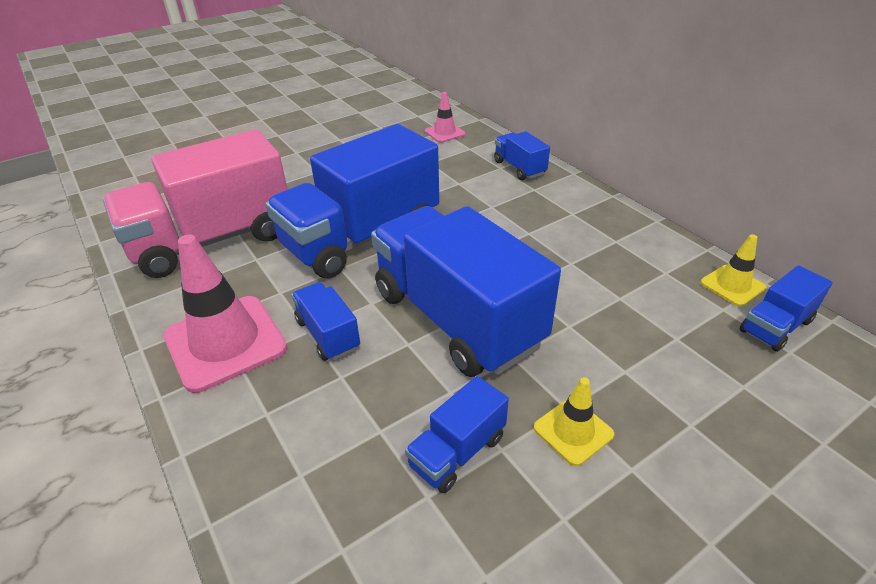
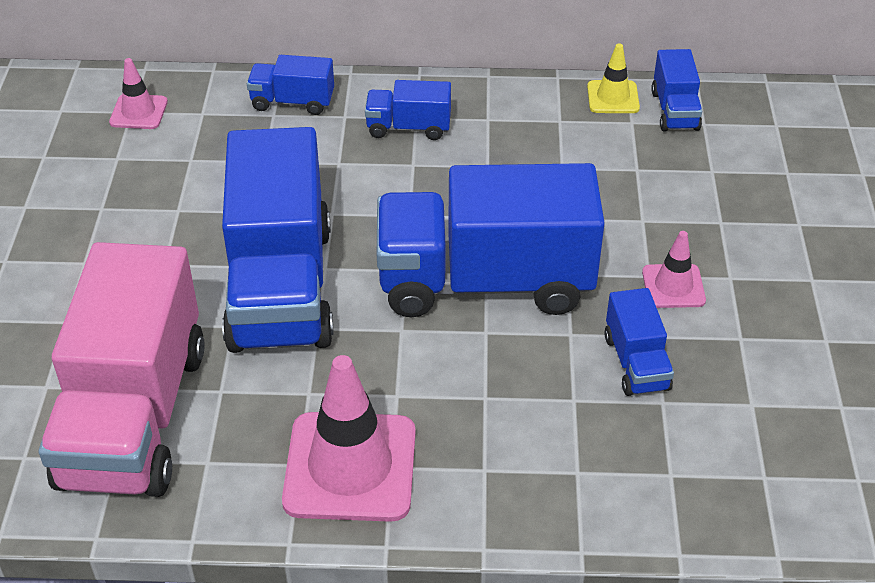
camera: 55 degrees left, 5 degrees up
(328, 334) = (417, 382): blue truck -> blue truck (408, 127)
(573, 431) = (673, 286): yellow traffic cone -> pink traffic cone

